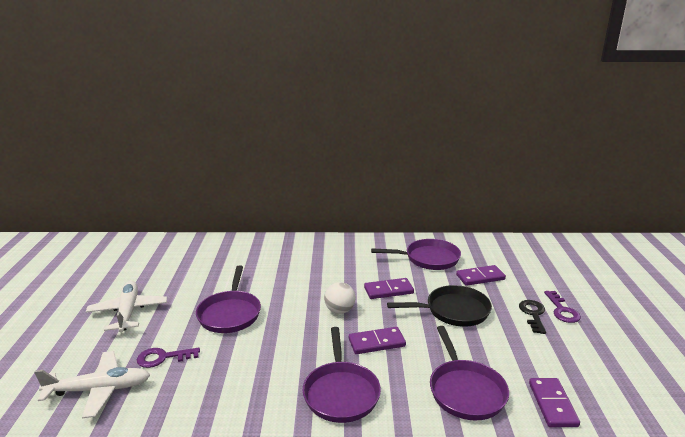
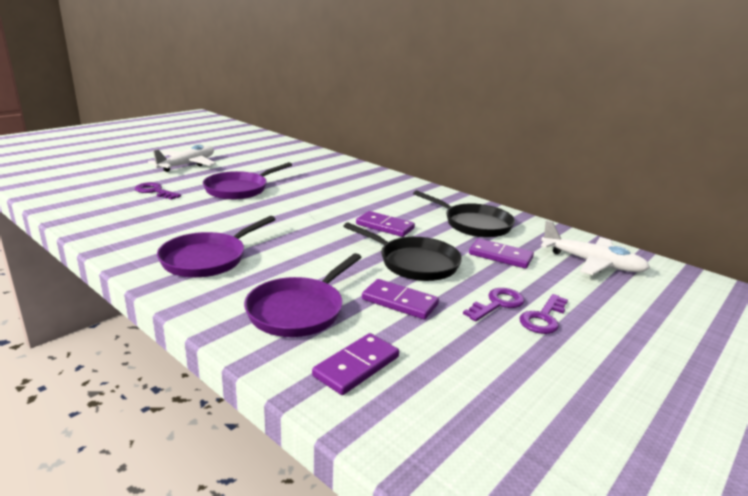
camera: 40 degrees right, 0 degrees up
(98, 390) = (95, 189): white plane -> white plane (591, 263)
(339, 310) = (316, 220): white ball -> none
(376, 343) = (299, 248): purple domino -> purple domino (399, 302)
(428, 259) = (473, 224): purple pan -> black pan
(533, 314) = (497, 304): black key -> purple key

